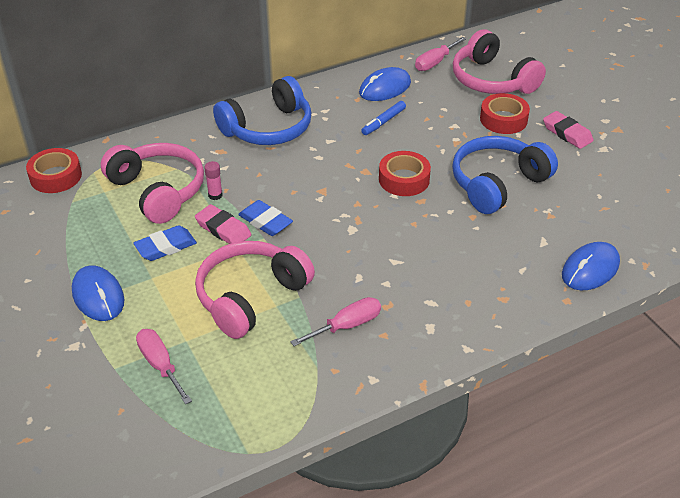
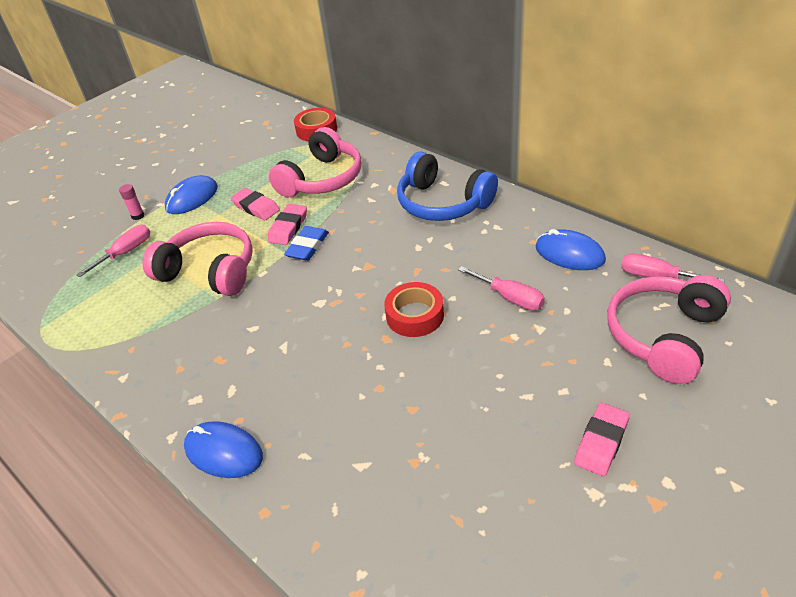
camera: 75 degrees right, 0 degrees up
(165, 247) = (256, 207): blue eraser -> pink eraser
(215, 195) = (330, 208): pink glue stick -> pink glue stick (138, 216)
(347, 326) = (186, 340): pink screwdriver -> pink screwdriver (510, 298)
(384, 122) = (506, 271): blue marker -> none
(497, 183) = (449, 395): blue headphones -> none
(503, 119) = (584, 368): red tape -> none
(590, 269) = (327, 526): blue mouse -> blue mouse (223, 452)

